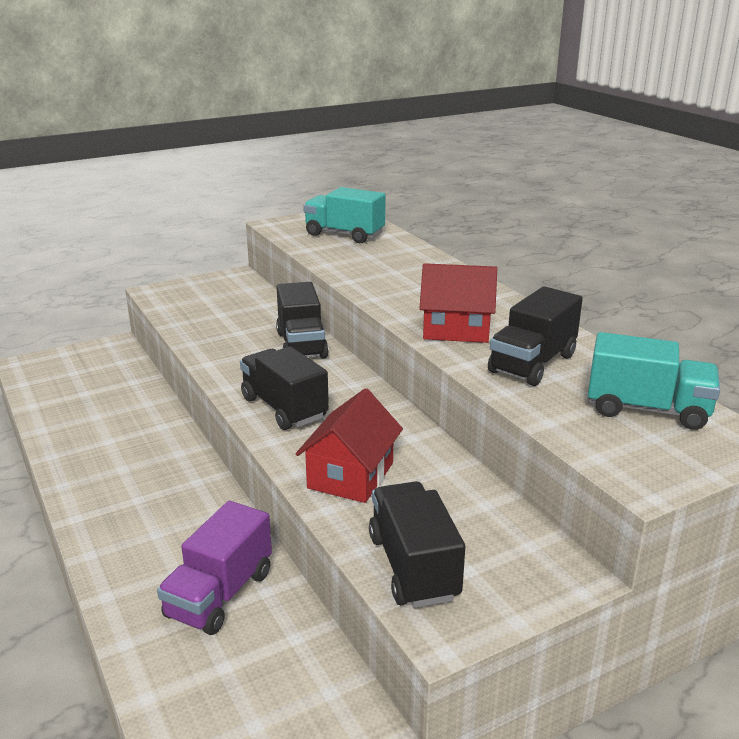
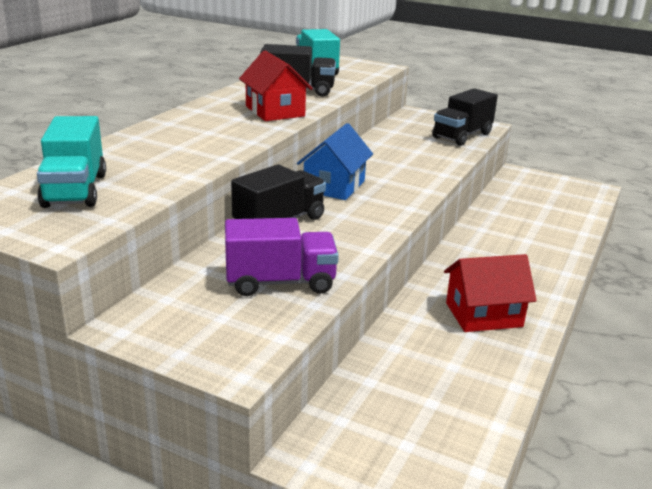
camera: 125 degrees left, 0 degrees up
(220, 594) = (517, 222): purple truck -> purple truck (280, 282)
(284, 408) = (386, 198): black truck -> none
(343, 391) = (334, 186): none -> blue house
(350, 475) = (422, 161): red house -> red house (483, 315)

